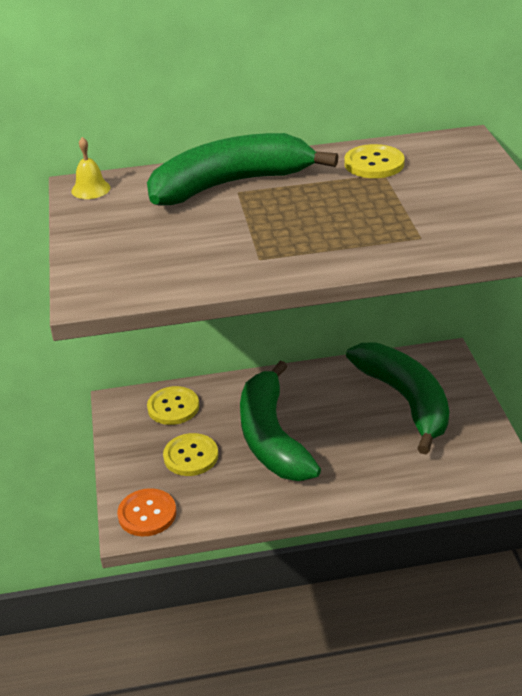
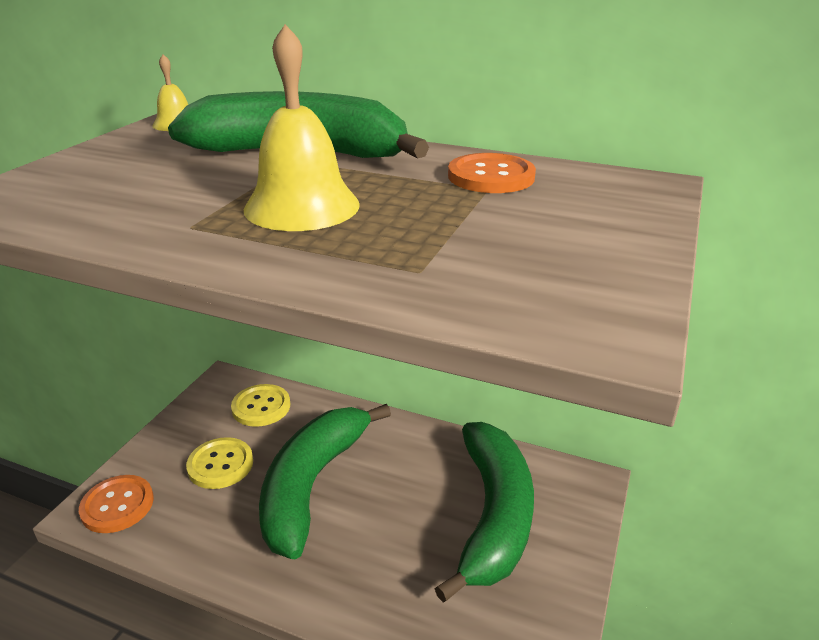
camera: 30 degrees right, 5 degrees down
(300, 223) = (302, 206): none -> yellow bell
(374, 164) = (491, 176): yellow button -> orange button

